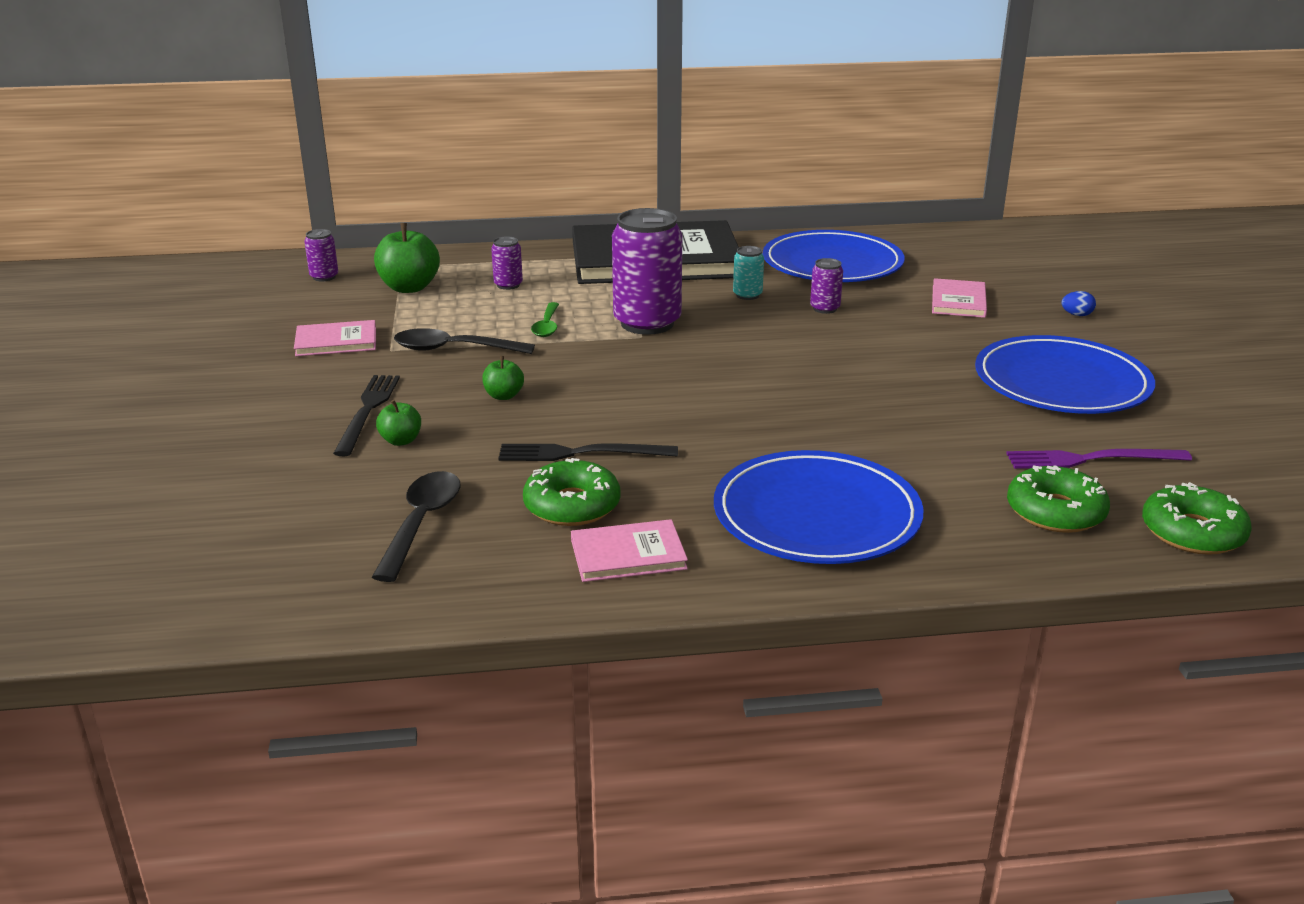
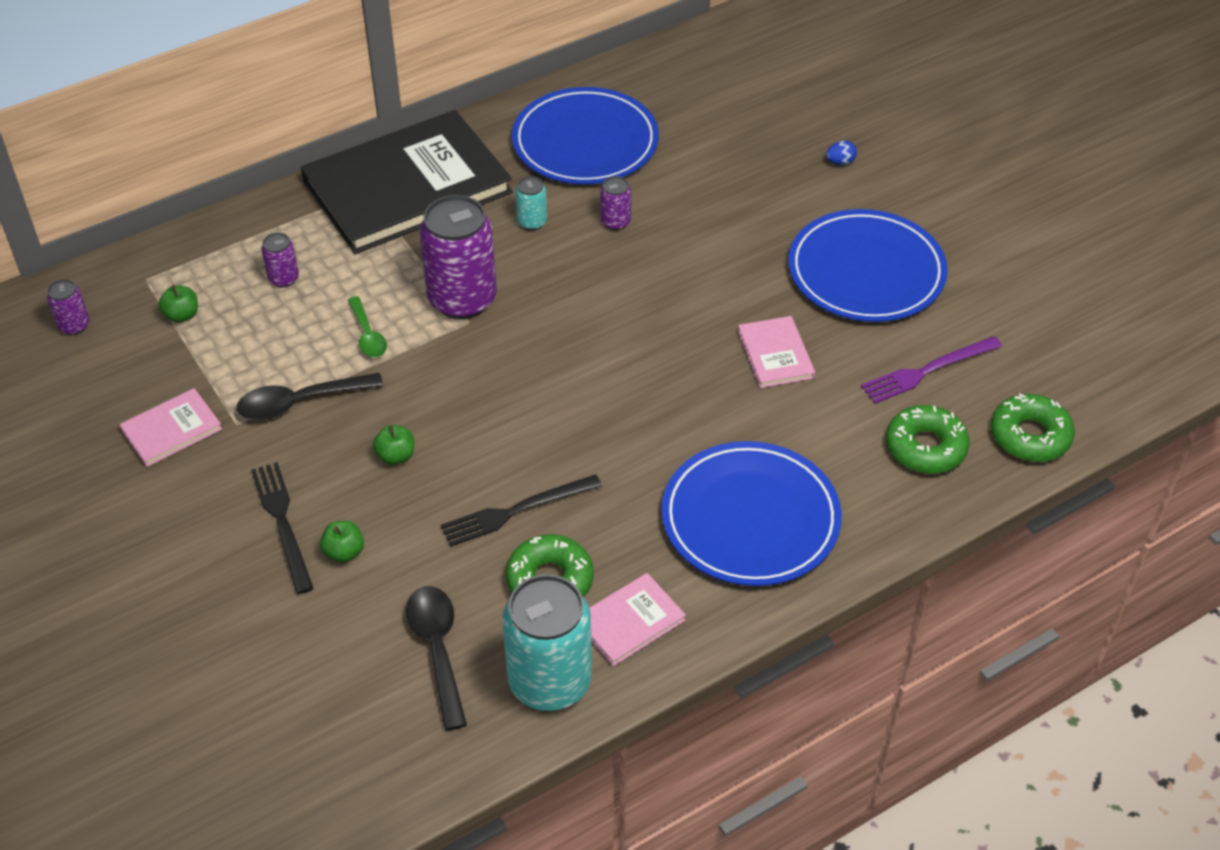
camera: 25 degrees left, 20 degrees up
(409, 287) = (182, 315): green apple -> green apple, size x0.54
(508, 575) = (549, 681): none -> turquoise can
(958, 301) = (730, 172): pink book -> pink book (775, 354)

